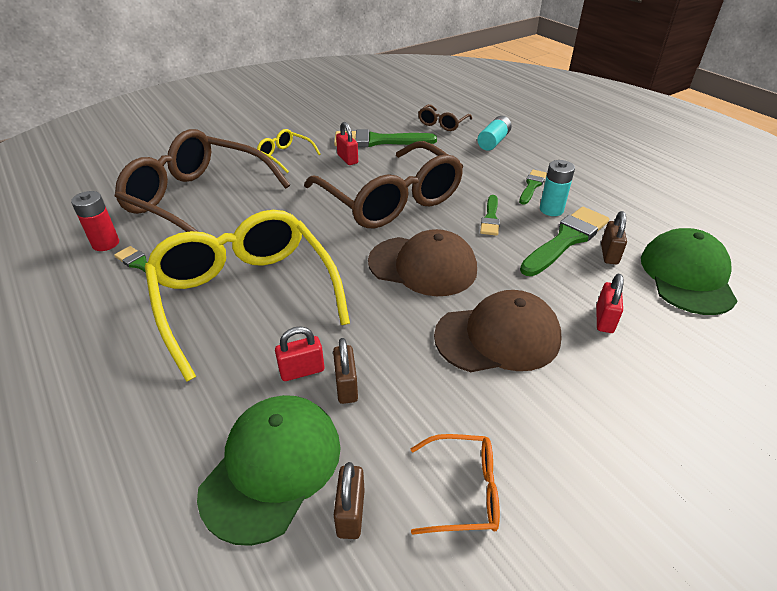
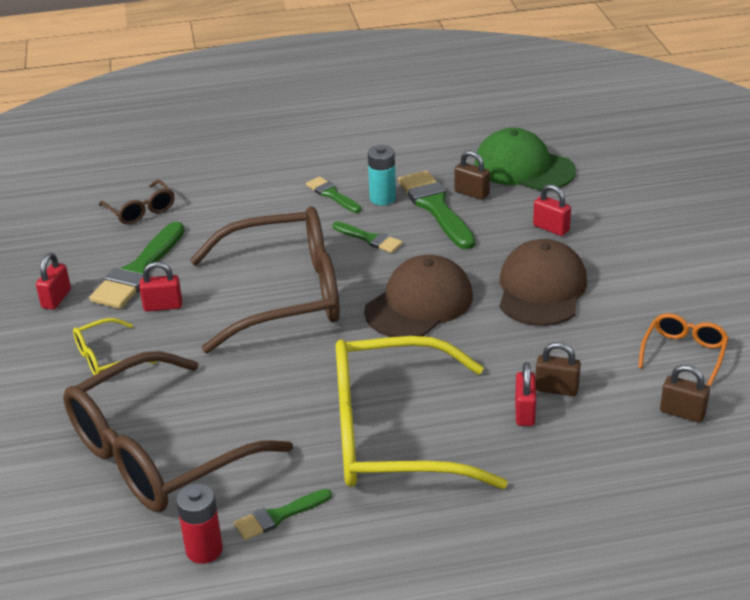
camera: 65 degrees left, 5 degrees down
(272, 467) = (625, 448): green cap -> none
(333, 125) = (56, 299): none -> red padlock
(493, 142) = (220, 188): turquoise battery -> none

